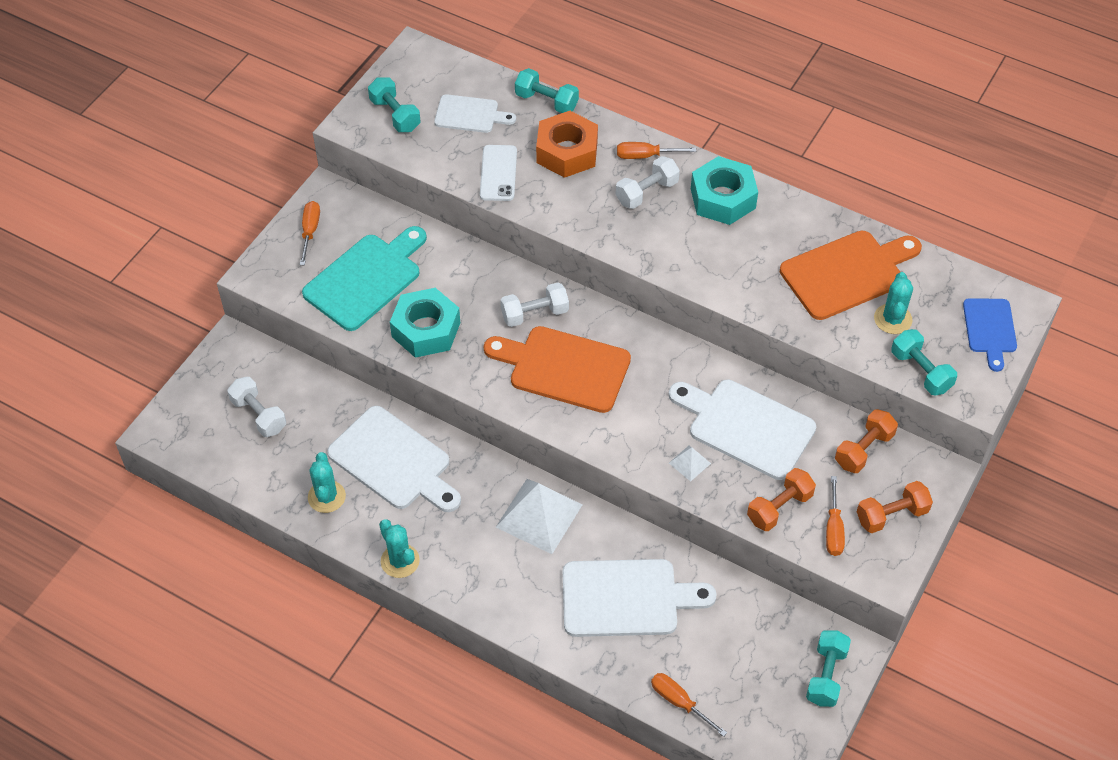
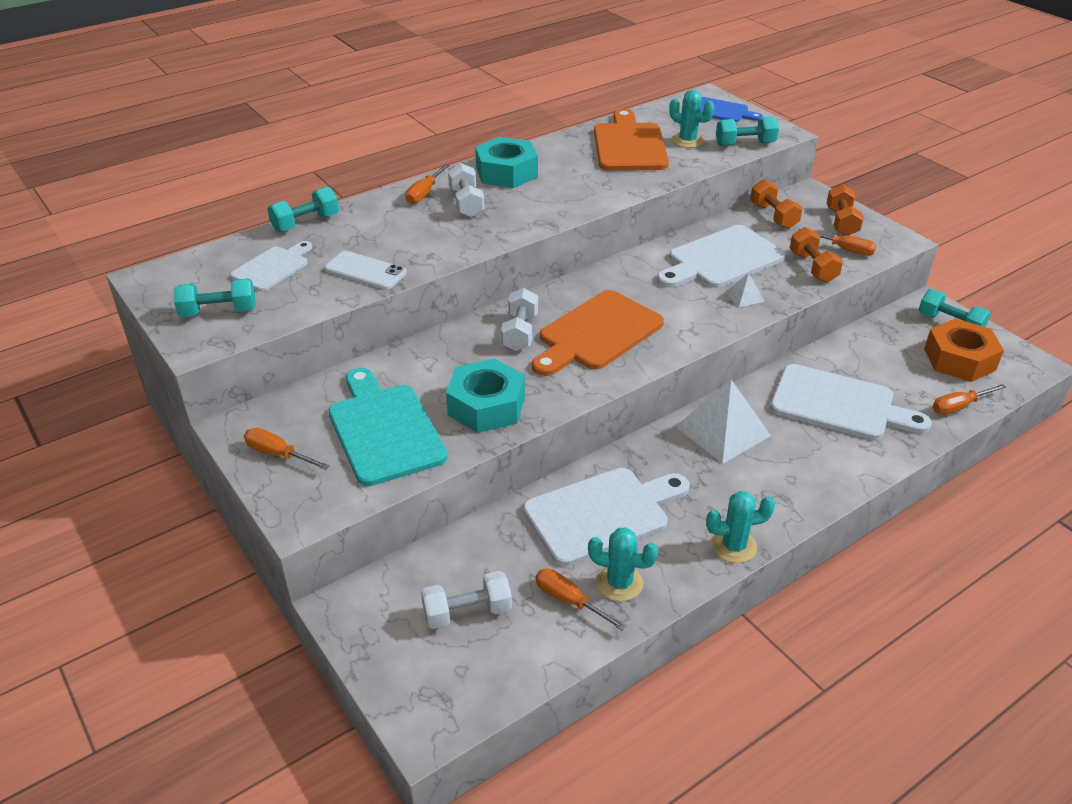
camera: 65 degrees left, 15 degrees down
(296, 471) = (568, 600): none -> orange screwdriver
(567, 152) = (378, 229): orange nut -> orange nut (959, 359)
(626, 598) = (838, 404): white cutting board -> white cutting board turned 90 degrees clockwise

